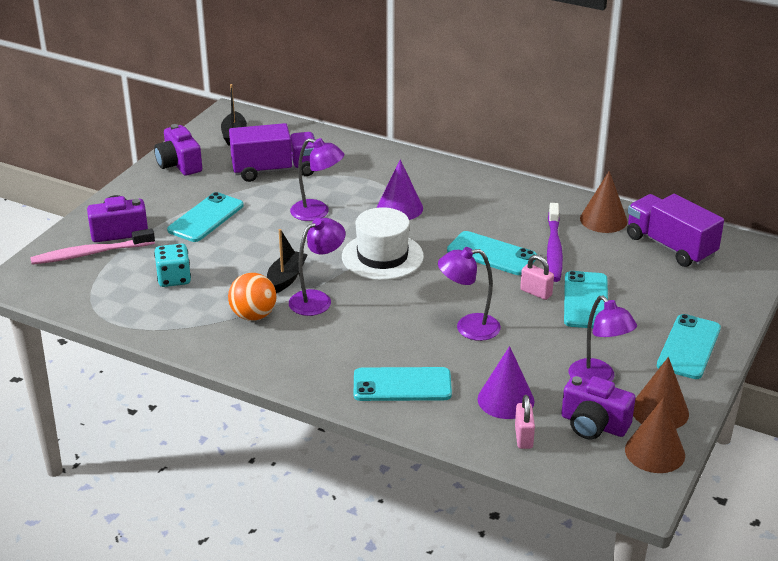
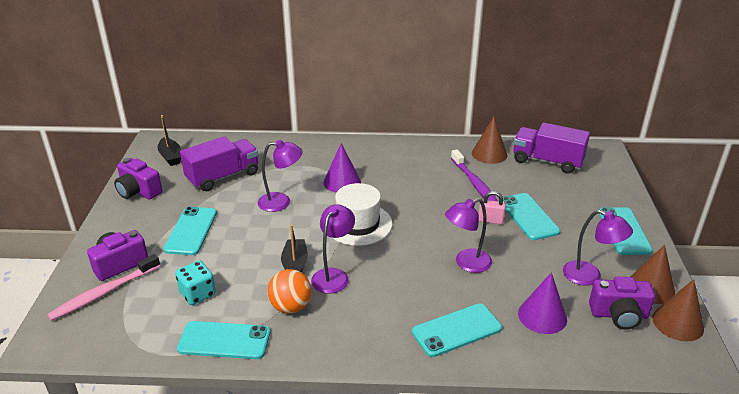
camera: 25 degrees left, 0 degrees up
(491, 254) = (436, 199): turquoise phone -> turquoise phone (224, 341)
(523, 437) = (581, 344): pink padlock -> none

